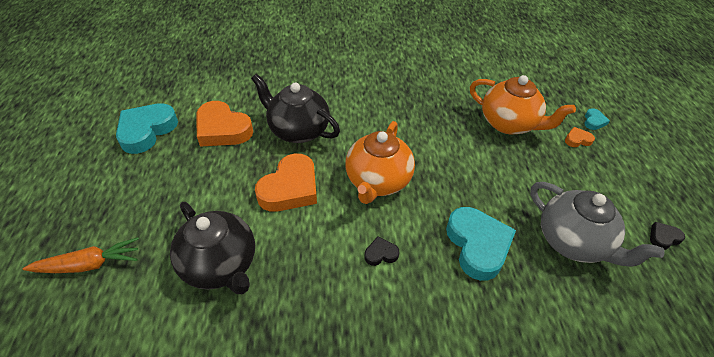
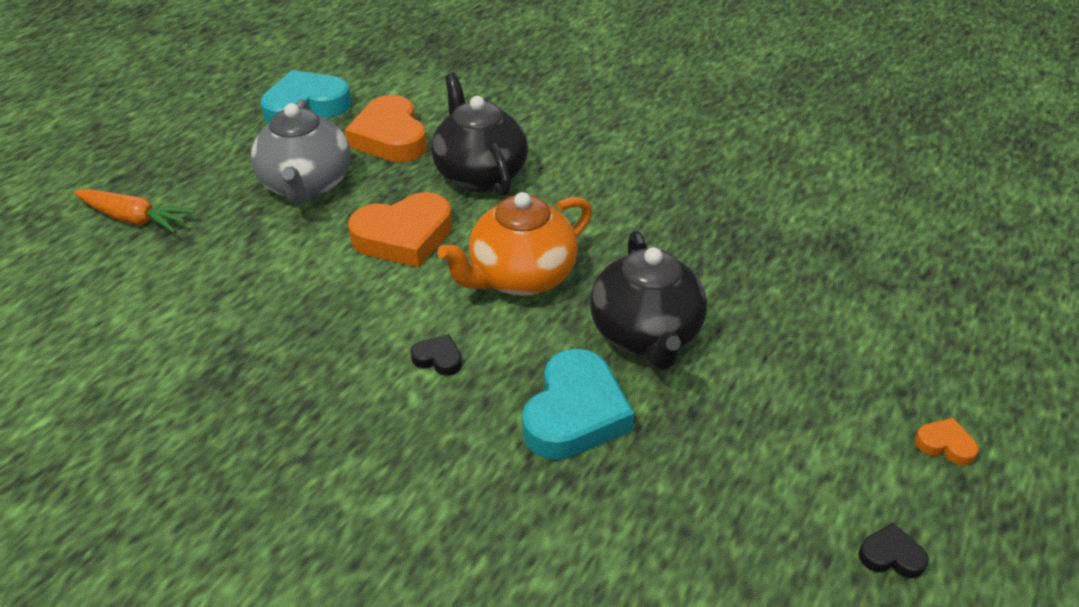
camera: 35 degrees right, 5 degrees down
(221, 265) = (253, 281): black teapot -> black teapot (645, 335)
(509, 124) = (803, 289): orange teapot -> none
(573, 242) = (725, 482): grey teapot -> grey teapot (307, 186)
(577, 140) = (900, 360): orange heart -> orange heart (945, 445)
(593, 121) = (966, 348): turquoise heart -> none

